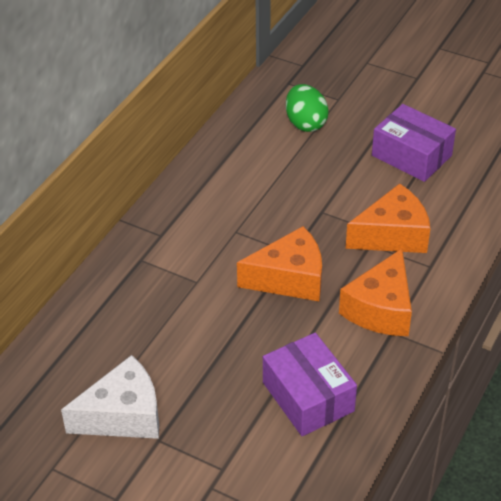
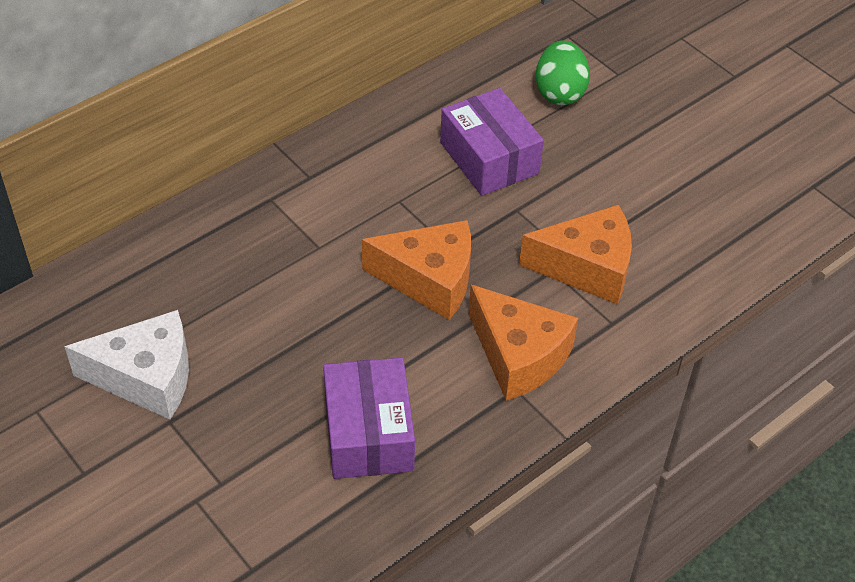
camera: 20 degrees right, 5 degrees up
(381, 309) = (518, 356): orange cheese -> orange cheese turned 90 degrees counterclockwise
(411, 155) = (670, 174): purple box -> purple box (489, 158)

